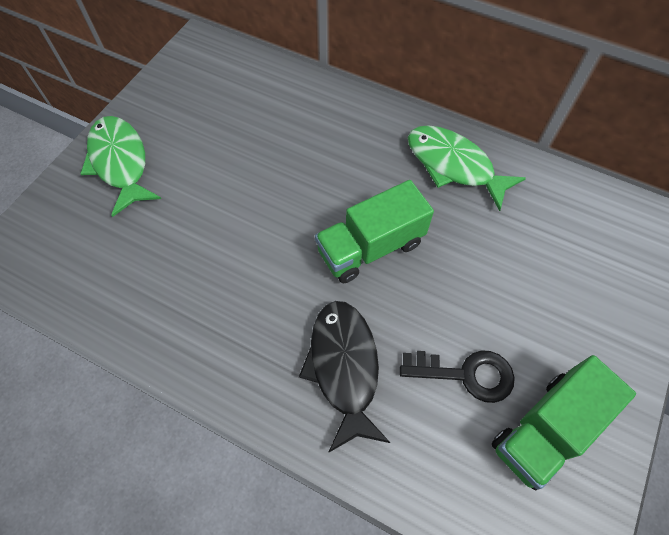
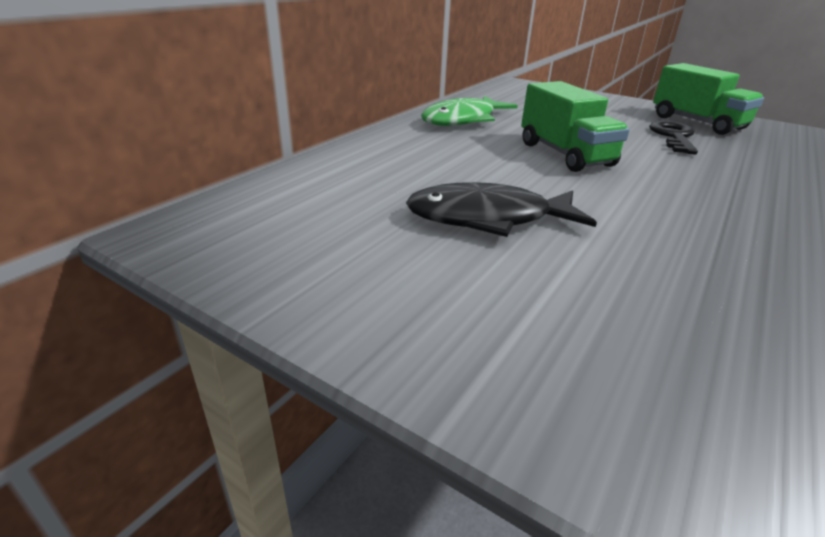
camera: 85 degrees left, 30 degrees down
(120, 163) = (441, 317): green fish -> none
(344, 368) = (707, 174): black fish -> black fish (488, 218)

